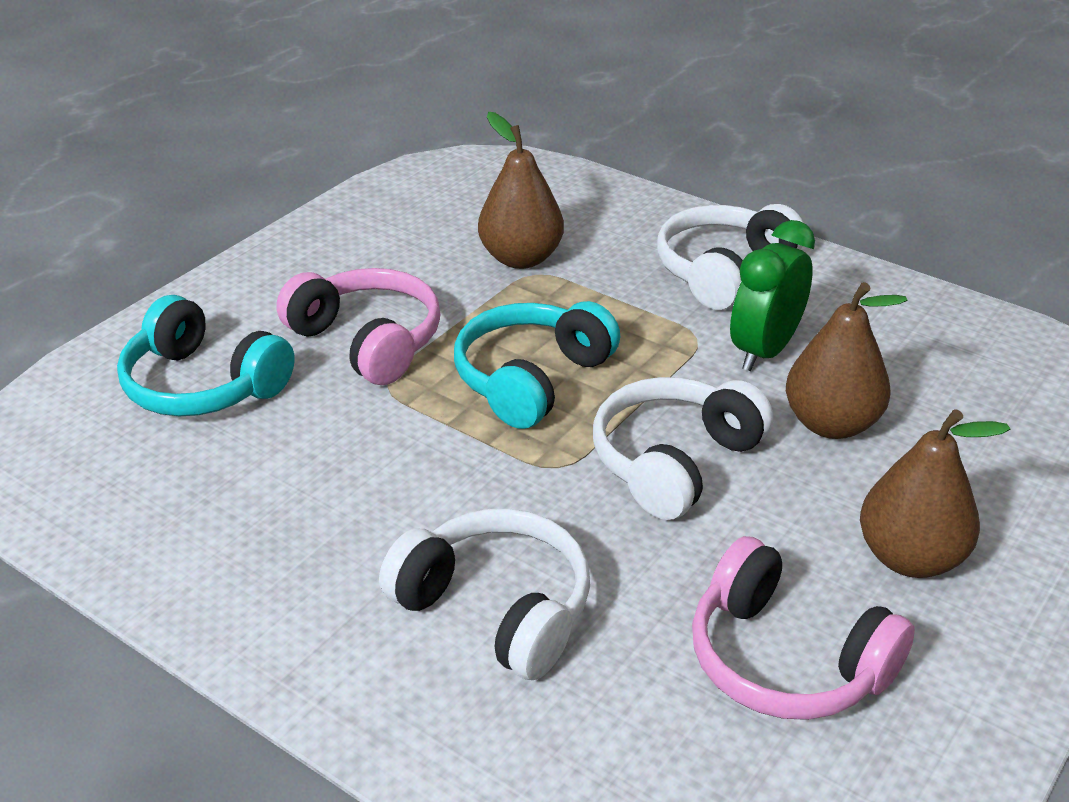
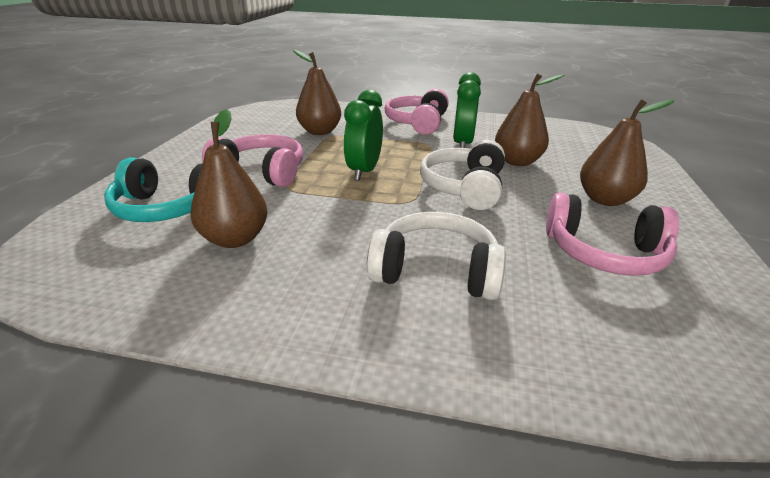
camera: 25 degrees left, 5 degrees down
(262, 470) = (235, 239): none -> brown pear
(531, 379) = (364, 171): turquoise headphones -> green clock
(724, 271) = (417, 123): white headphones -> pink headphones

